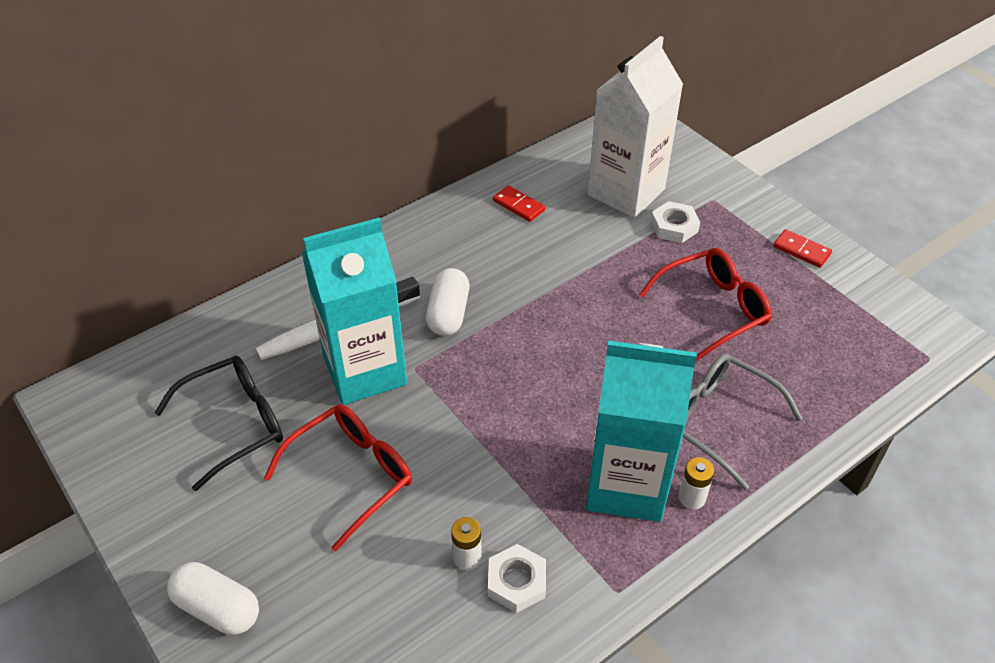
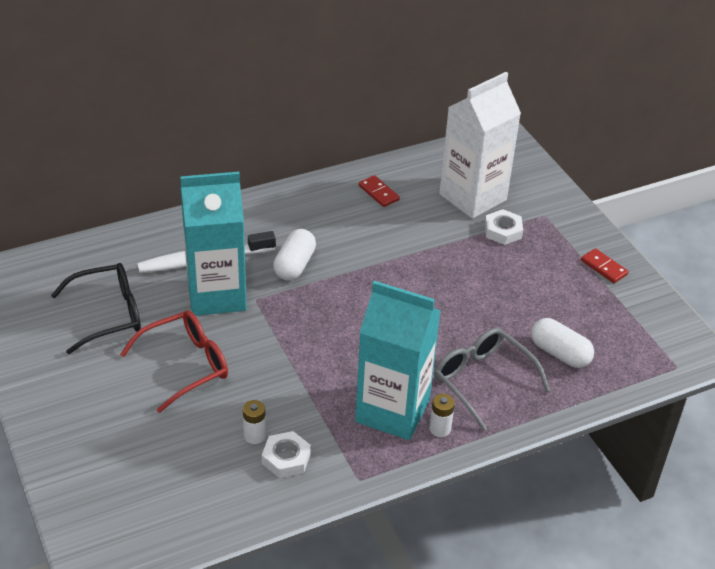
camera: 10 degrees right, 5 degrees down
(217, 608) = (65, 433): white capsule -> white capsule (559, 353)
(712, 309) = (510, 299): red glasses -> none

